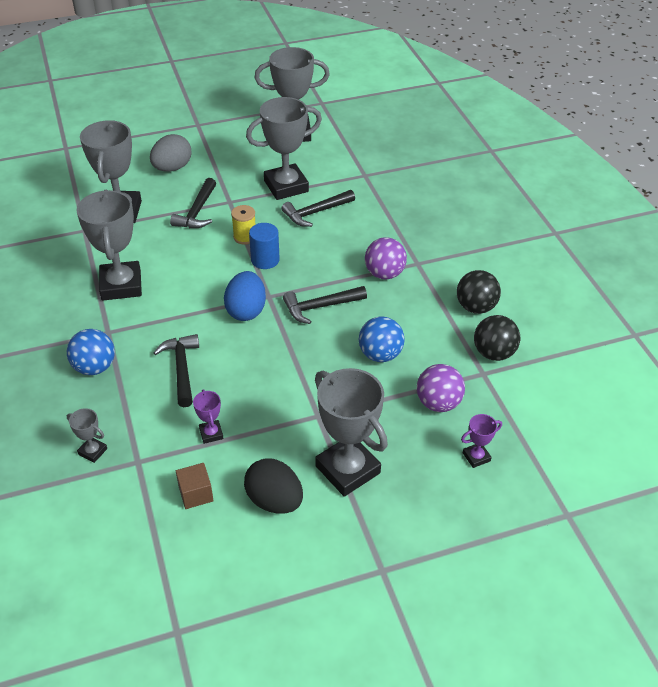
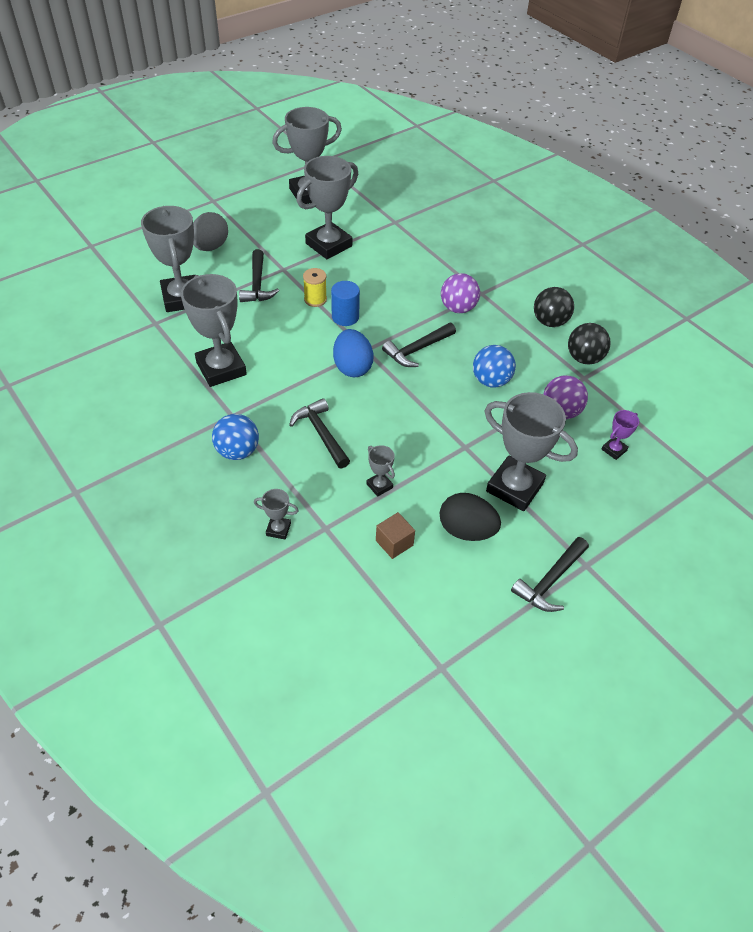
camera: 20 degrees left, 5 degrees up
(211, 433) = (379, 486): purple trophy -> grey trophy
(315, 212) = (368, 264): black hammer -> black hammer (550, 581)

